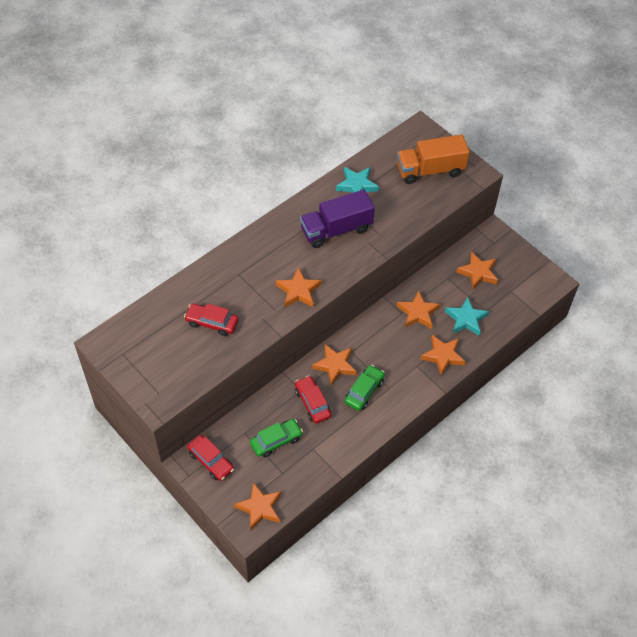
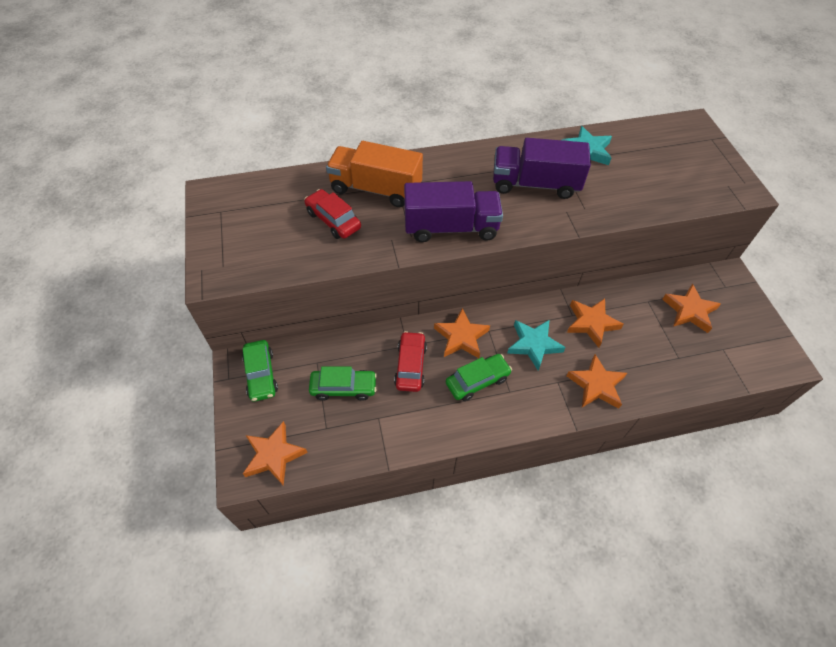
camera: 30 degrees right, 0 degrees up
(211, 461) = (261, 375): red car -> green car
(298, 291) = (451, 227): orange star -> purple truck
(430, 170) = (684, 167): orange truck -> orange truck (376, 189)
(466, 319) = (648, 356): turquoise star -> turquoise star (534, 345)

